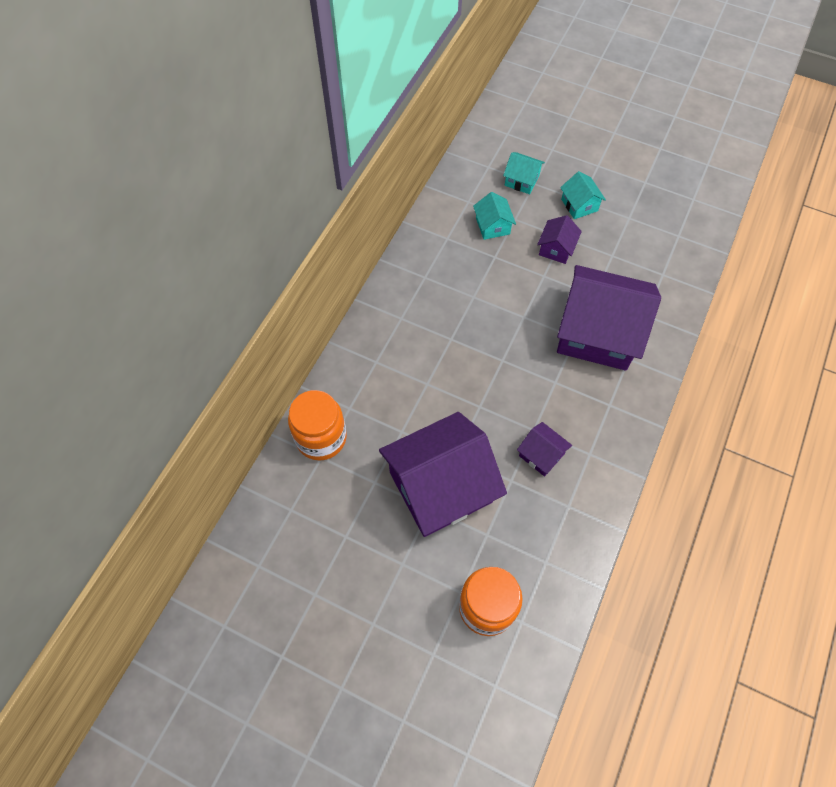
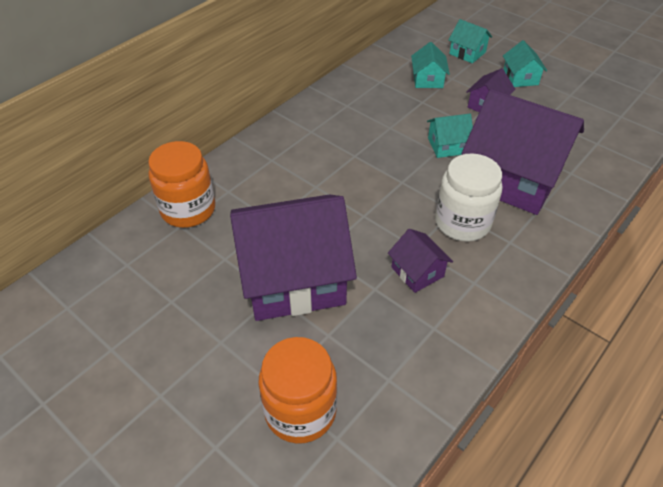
camera: 15 degrees right, 15 degrees down
(532, 308) = (447, 146): none -> turquoise house
(566, 393) = (462, 222): none -> white jar

